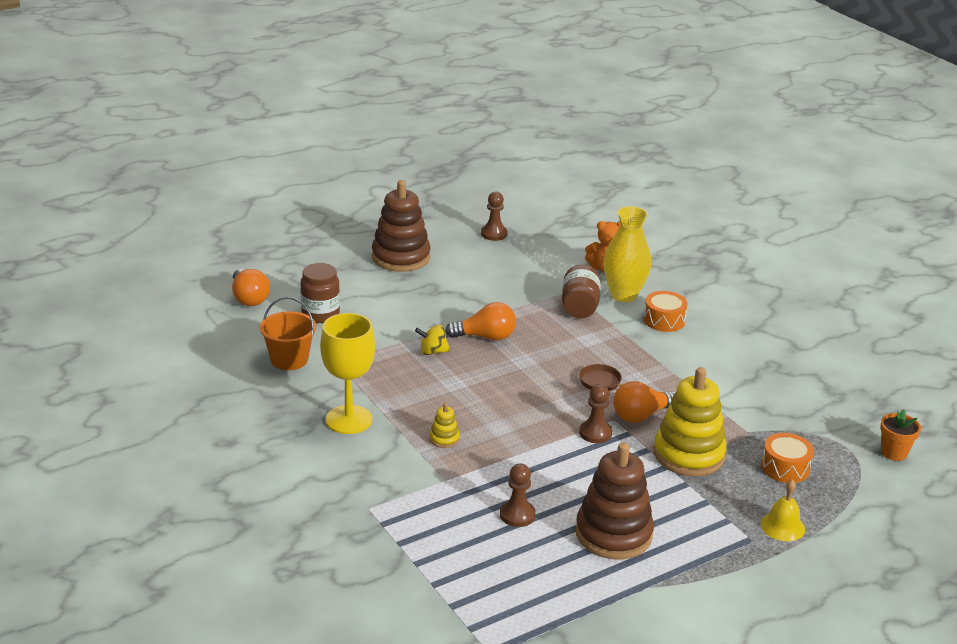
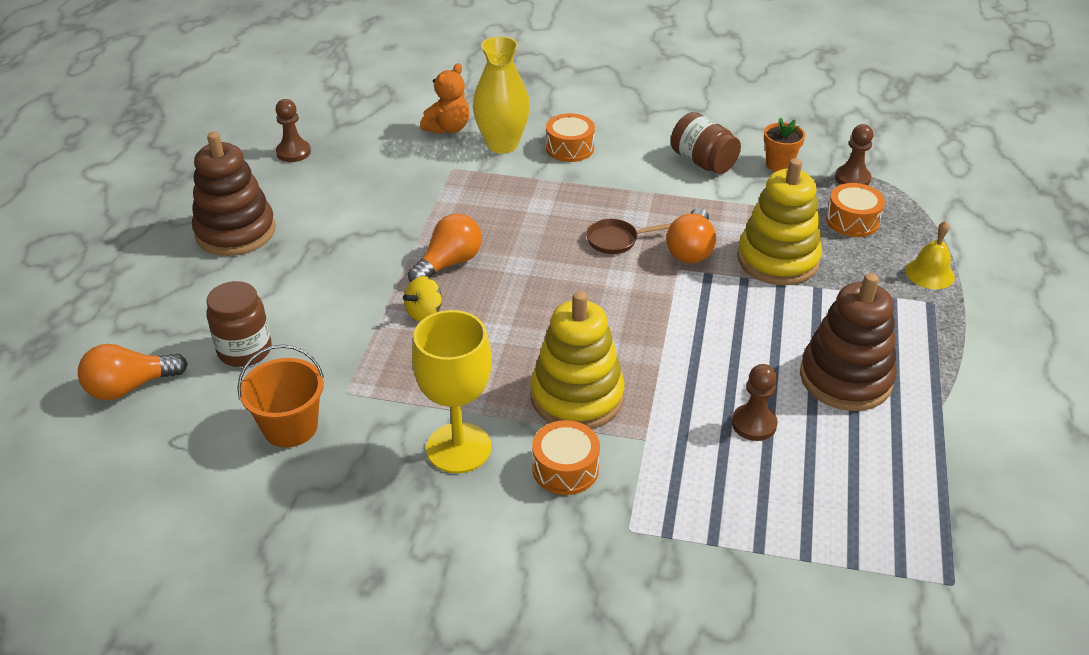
camera: 45 degrees left, 10 degrees up
(249, 298) = (130, 387): orange light bulb -> orange light bulb turned 135 degrees clockwise
(384, 463) = (565, 468): none -> orange drum
(444, 439) = (577, 397): yellow stacking toy -> yellow stacking toy, size x2.37
(579, 307) = (484, 179): brown jar -> brown jar (703, 162)
(595, 433) = (684, 293): brown pawn -> brown pawn (852, 178)
(894, 453) = (891, 157): orange flower pot -> orange flower pot (779, 164)

